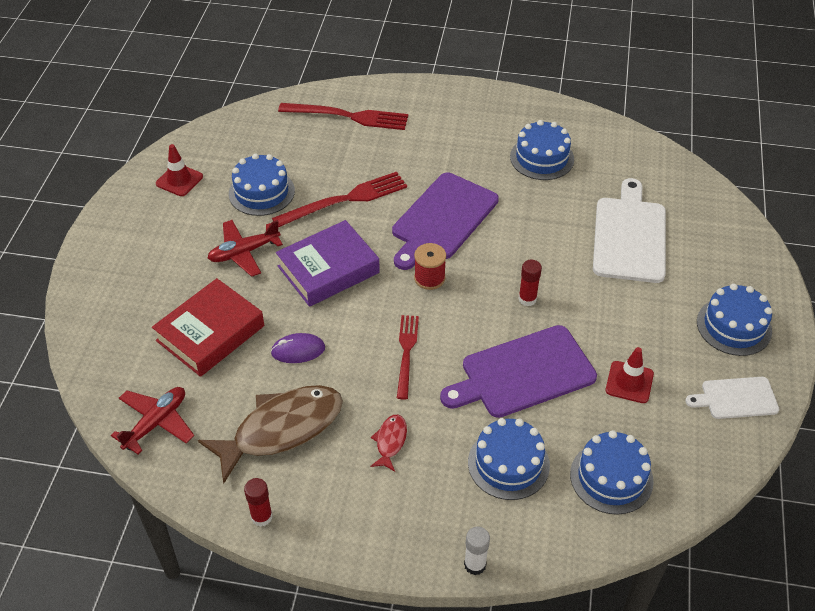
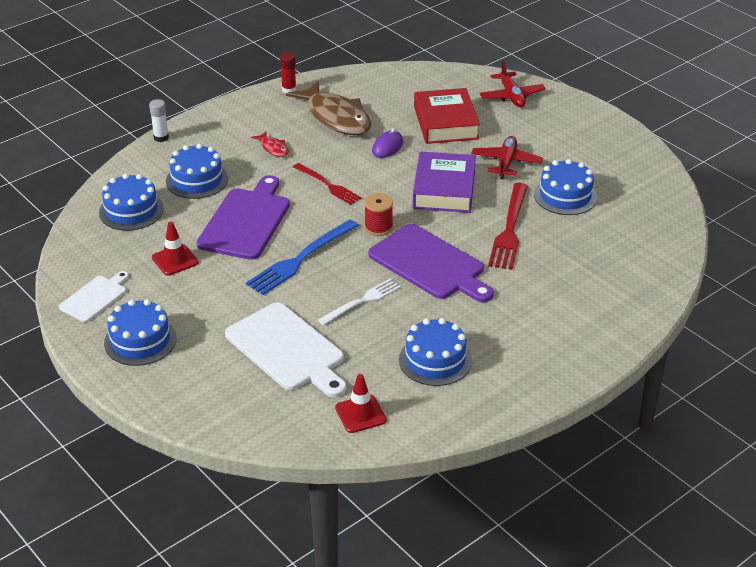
camera: 130 degrees right, 10 degrees down
(156, 423) = (399, 82): red plane -> red plane (511, 96)
(179, 180) = (623, 166): red traffic cone -> red traffic cone (360, 414)
(281, 429) = (336, 117): brown fish -> brown fish turned 45 degrees counterclockwise
(348, 116) = (618, 280): red fork -> none
(442, 219) = (430, 264): purple cutting board -> purple cutting board turned 150 degrees clockwise
(527, 299) = (300, 259): red glue stick -> blue fork
(530, 230) = (362, 301): none -> white fork

